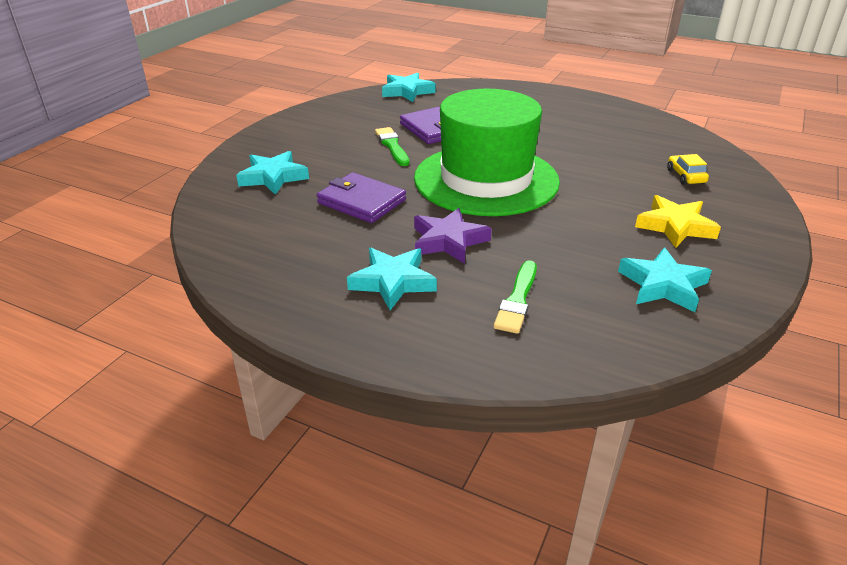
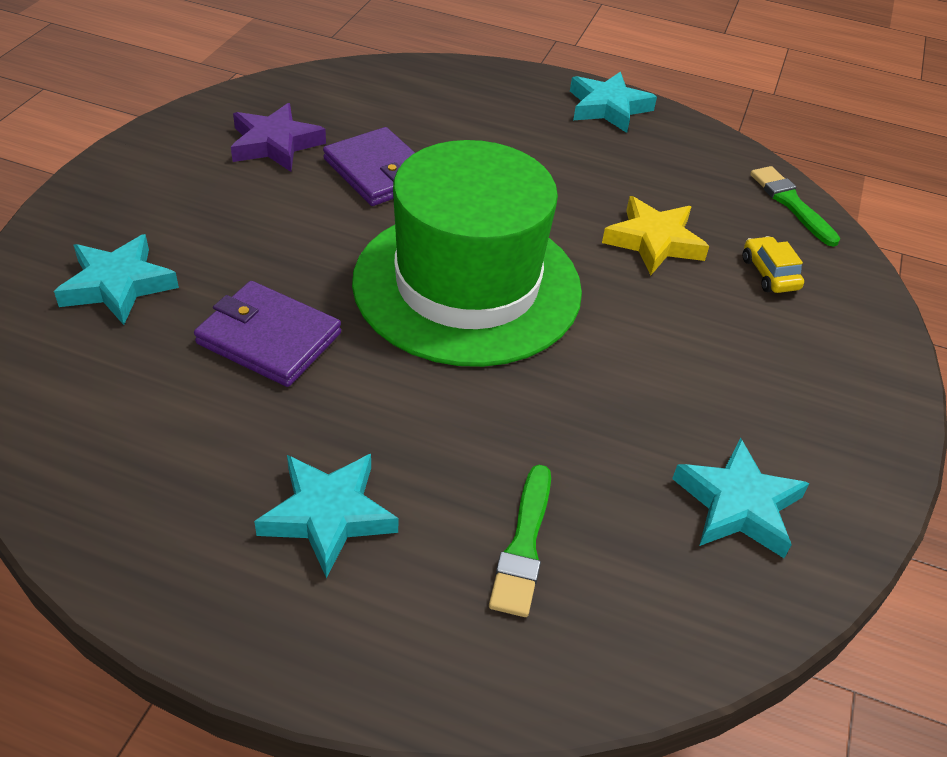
camera: 10 degrees left, 10 degrees up
(392, 146) = (313, 210): green brush -> green brush (791, 204)
(407, 91) = (332, 84): turquoise star -> turquoise star (608, 108)
(448, 241) = (413, 422): purple star -> purple star (275, 144)
(675, 226) = (755, 381): yellow star -> yellow star (654, 241)

